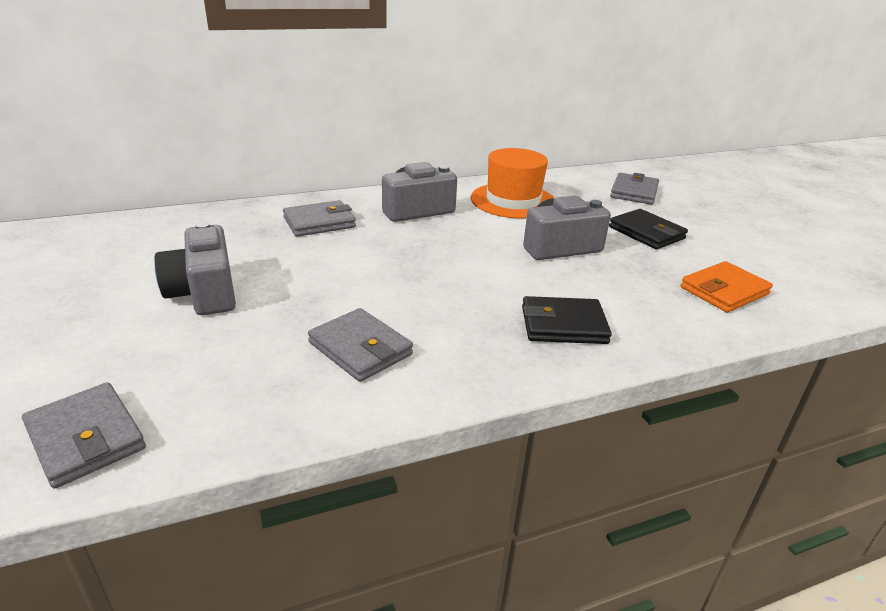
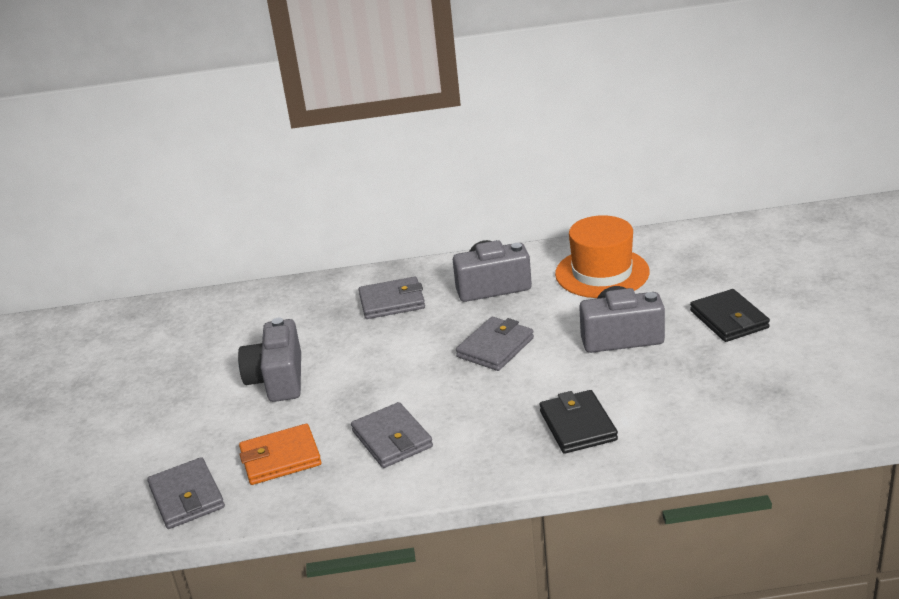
camera: 20 degrees right, 0 degrees up
(563, 325) = (578, 425): black wallet -> black wallet turned 60 degrees clockwise
(634, 192) = (752, 259): grey wallet -> grey wallet (495, 347)
(724, 291) = (765, 395): orange wallet -> orange wallet (280, 458)

